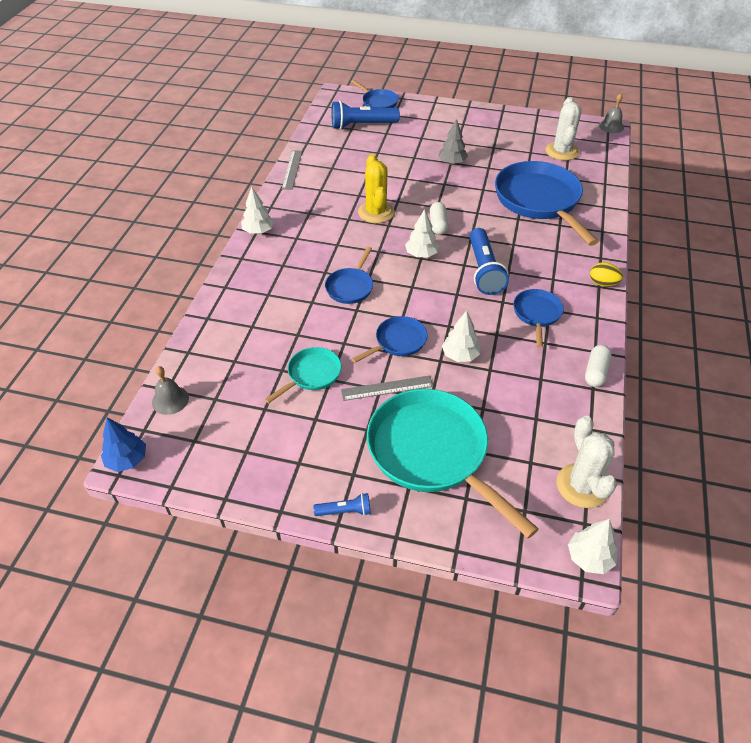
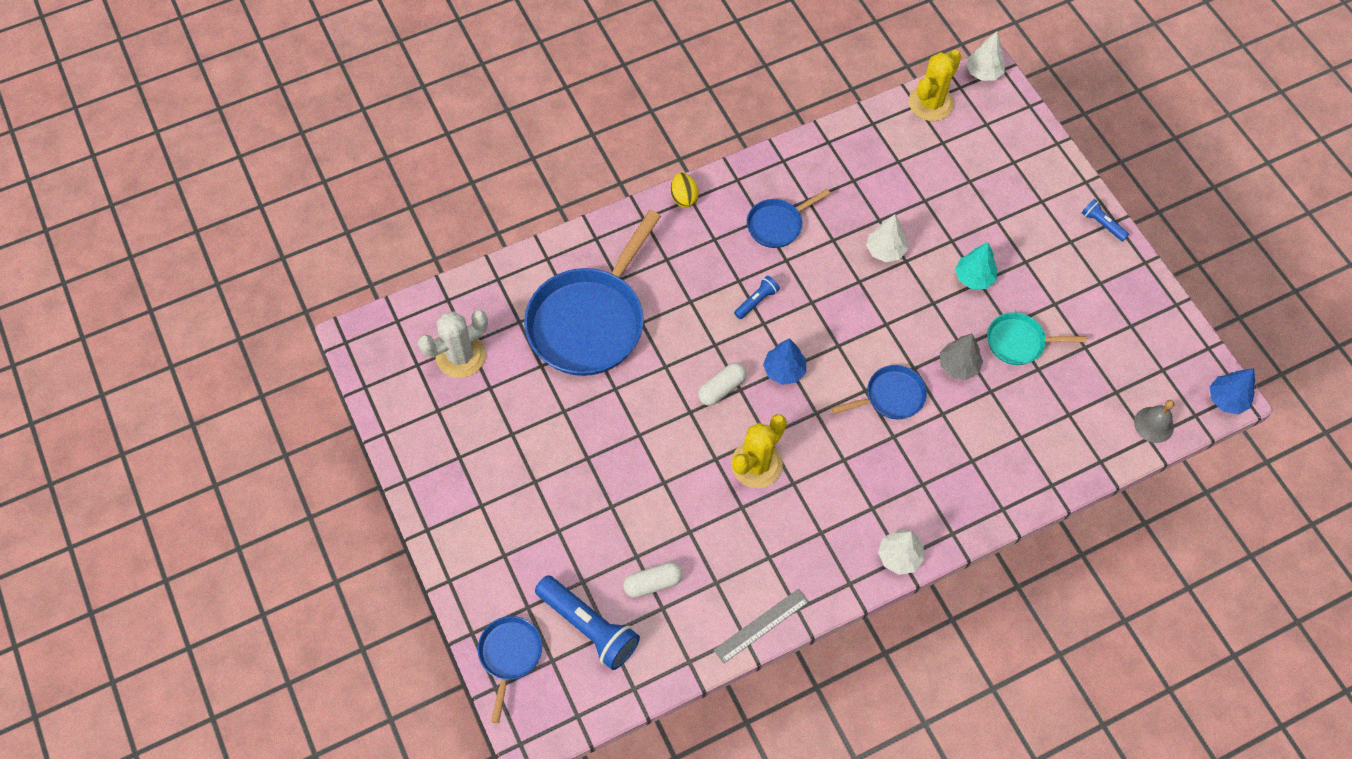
camera: 130 degrees left, 15 degrees up
(387, 388) = (974, 277): grey ruler -> turquoise tree
(398, 342) = (917, 306): blue pan -> none
(421, 254) = (784, 370): white tree -> blue tree
(432, 453) = (1000, 205): turquoise pan -> none
(452, 163) = (587, 456): grey tree -> grey tree (958, 366)
(484, 270) = (756, 301): blue flashlight -> blue flashlight, size x0.50
(582, 486) = (931, 103): white cactus -> yellow cactus
(595, 372) = (808, 148): white capsule -> white capsule (653, 583)
(611, 126) = (351, 335): grey bell -> none

